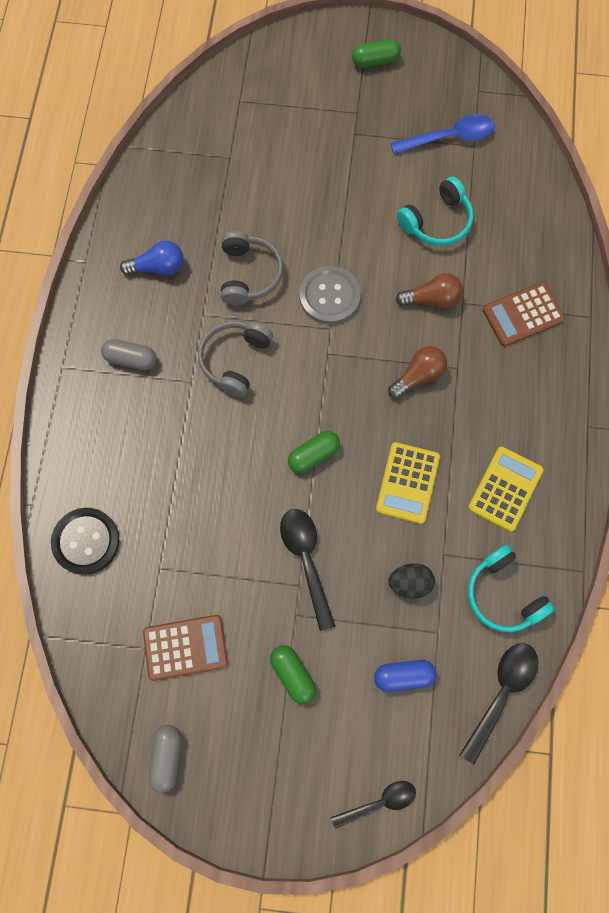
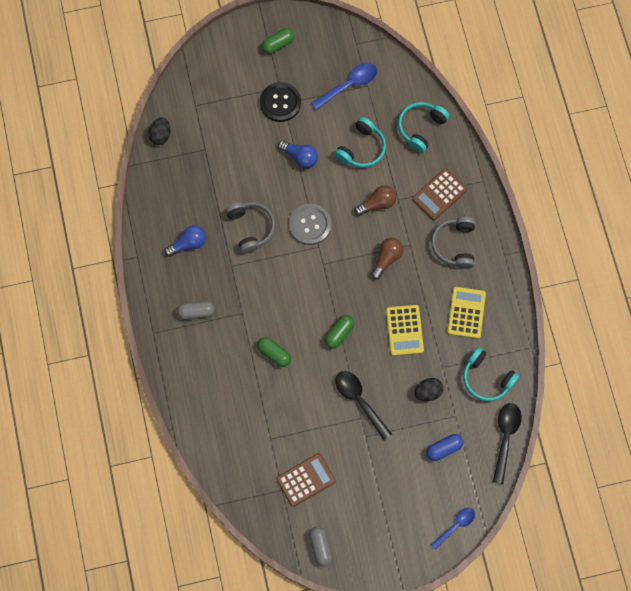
camera: 20 degrees left, 0 degrees up
(86, 541) = (217, 438): black button -> black button (280, 102)
(180, 123) = (160, 135): none -> black egg
(235, 360) = (264, 289): grey headphones -> grey headphones (454, 245)
(293, 674) = (377, 472): green capsule -> green capsule (274, 354)
(350, 206) = (300, 157): none -> blue light bulb
(379, 802) = (455, 526): black spoon -> blue spoon
(527, 221) = (420, 128): none -> turquoise headphones

